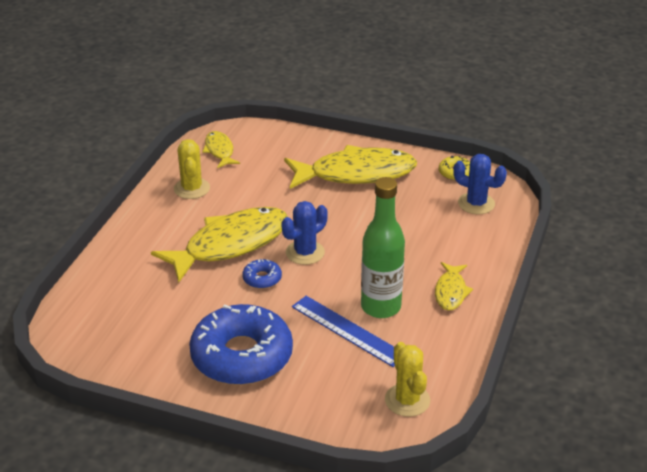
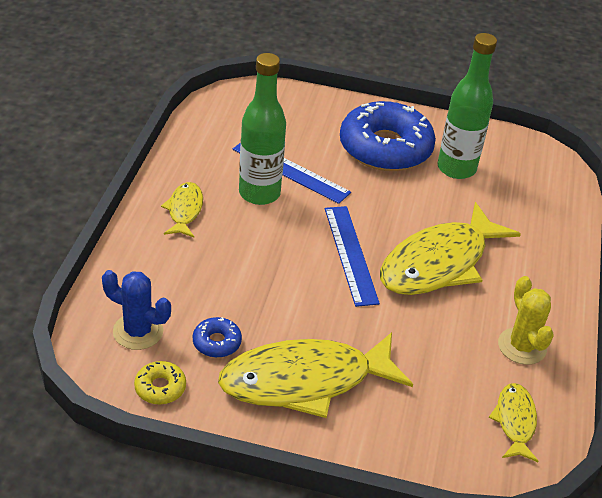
camera: 170 degrees right, 5 degrees up
(174, 331) = (456, 168): none -> green bottle
(219, 151) = (515, 421): yellow fish -> yellow fish turned 150 degrees counterclockwise
(262, 278) = (390, 222): blue donut -> blue donut (217, 342)
(305, 253) = (350, 254): blue cactus -> blue ruler
(407, 400) = (232, 115): yellow cactus -> none

